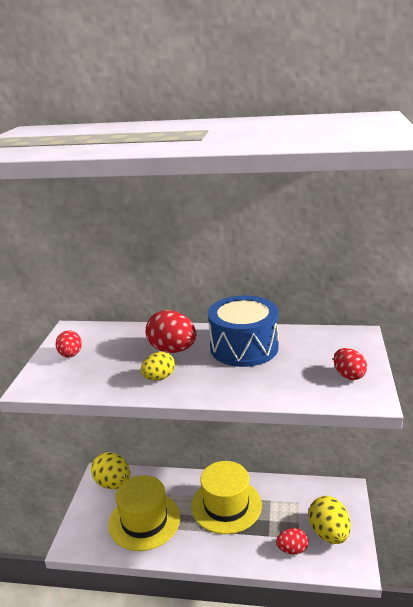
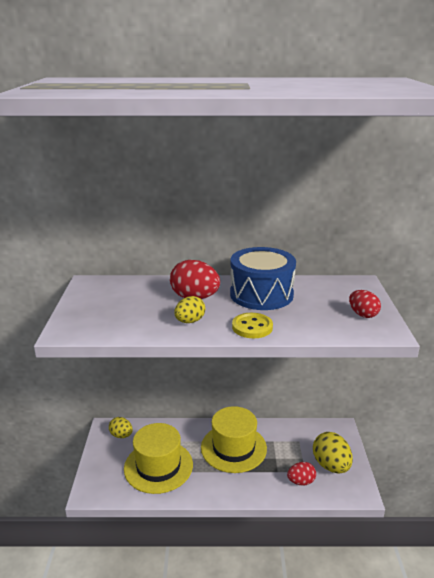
camera: 10 degrees left, 0 degrees up
(70, 355) = (95, 304): red egg -> none
(113, 484) = (121, 435): yellow egg -> yellow egg, size x0.61
(222, 387) = (252, 327): none -> yellow button

